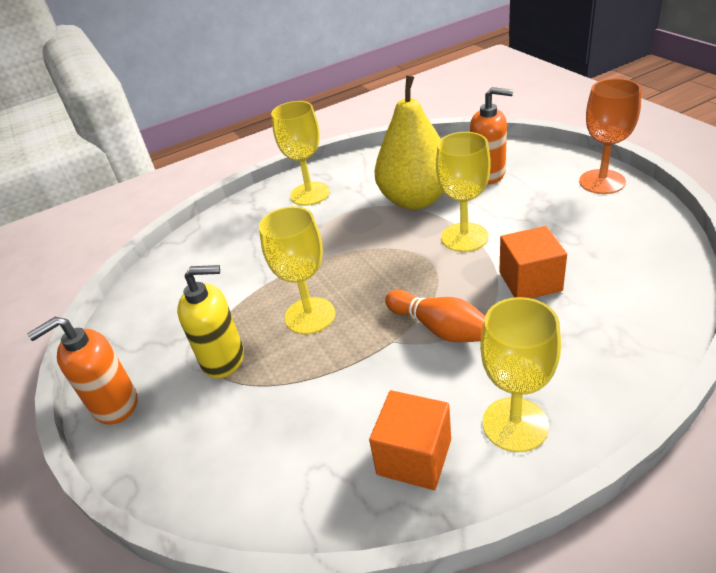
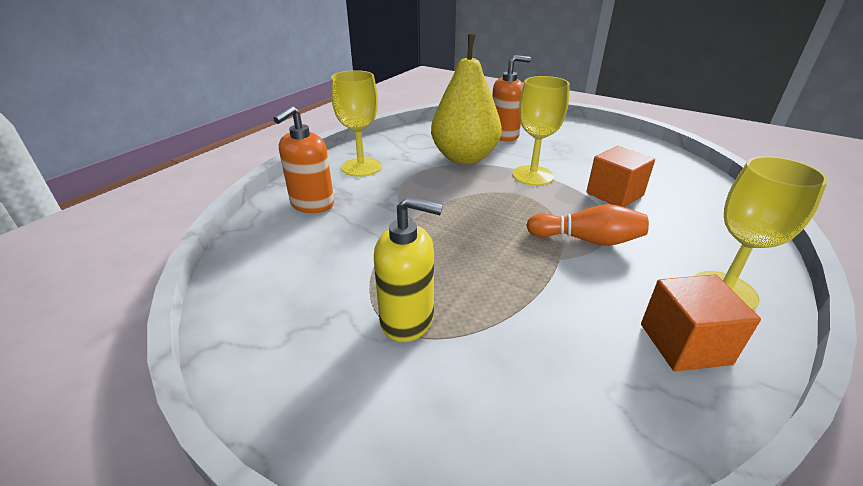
camera: 35 degrees left, 5 degrees down
(115, 404) = (306, 413): orange soap dispenser -> orange soap dispenser (312, 204)
(223, 359) = (407, 319): yellow soap dispenser -> yellow soap dispenser turned 45 degrees clockwise
(310, 316) = (462, 258): yellow goblet -> none
(602, 182) = (588, 130): orange goblet -> none

